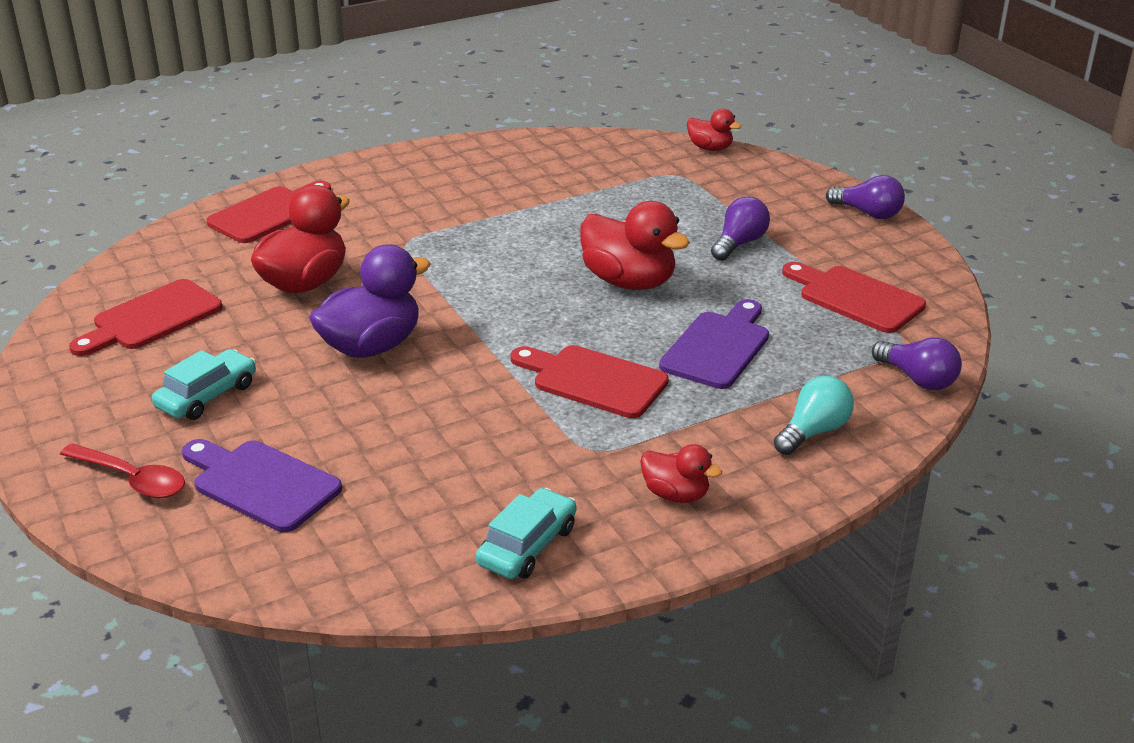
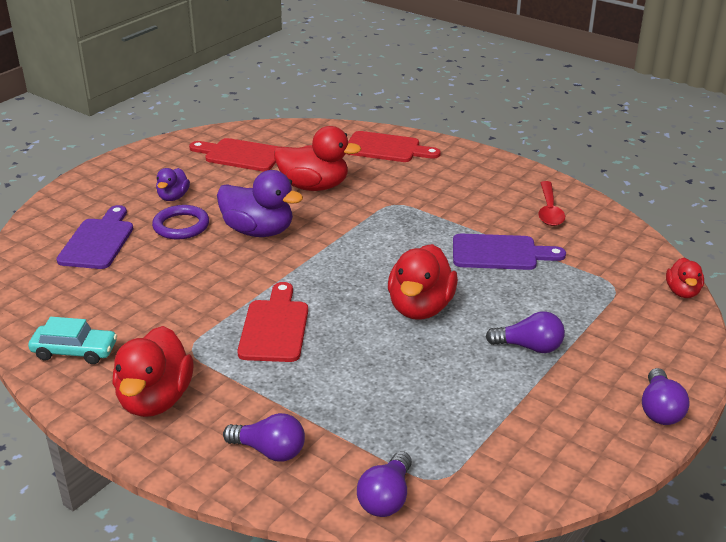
camera: 65 degrees right, 0 degrees up
(132, 479) = (85, 203): red spoon -> red spoon (549, 210)
(207, 396) = (173, 197): turquoise car -> purple duck
(294, 404) = (181, 226): none -> purple ring
(676, 494) = (155, 399): red duck -> red duck, size x1.82
(718, 347) = (358, 374): purple cutting board -> purple cutting board (500, 253)
(813, 432) = (270, 451): turquoise light bulb -> purple light bulb
(855, 298) = (495, 433): red cutting board -> none

